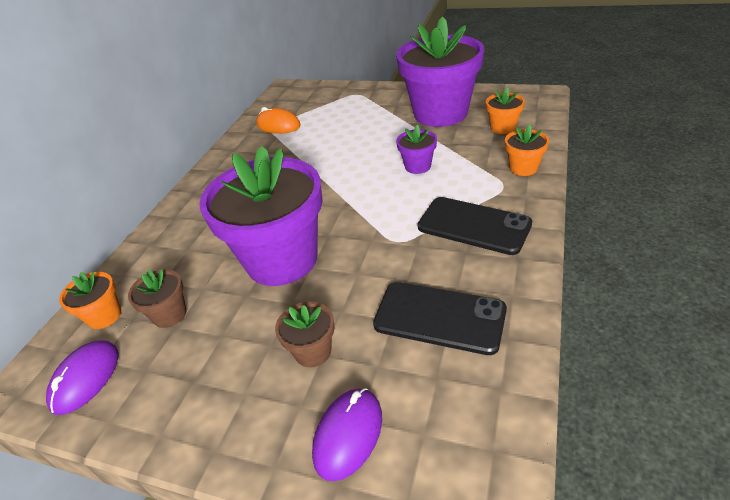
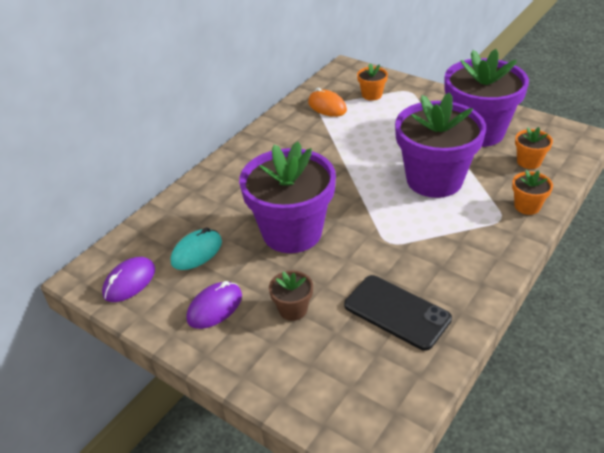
camera: 15 degrees right, 0 degrees up
(104, 316) = (150, 240): orange flower pot -> orange flower pot (372, 95)
(170, 314) = (197, 252): brown flower pot -> turquoise mouse
(348, 434) = (298, 372): purple mouse -> purple mouse (215, 307)
(417, 166) = (434, 180): purple flower pot -> purple flower pot, size x2.35
(473, 226) = (458, 247): black phone -> none

